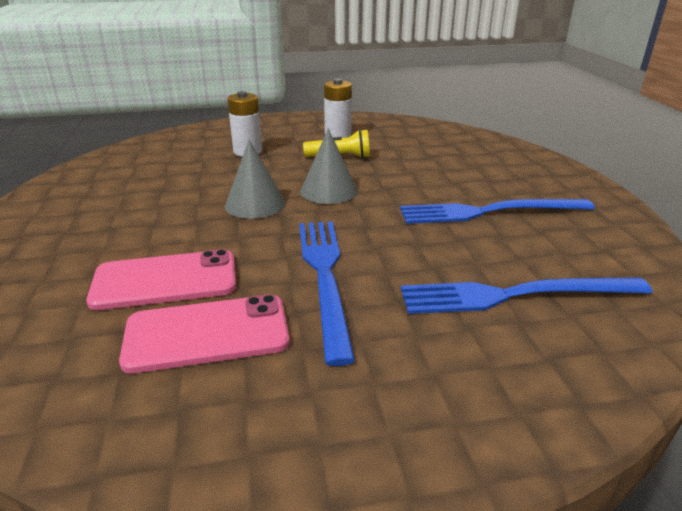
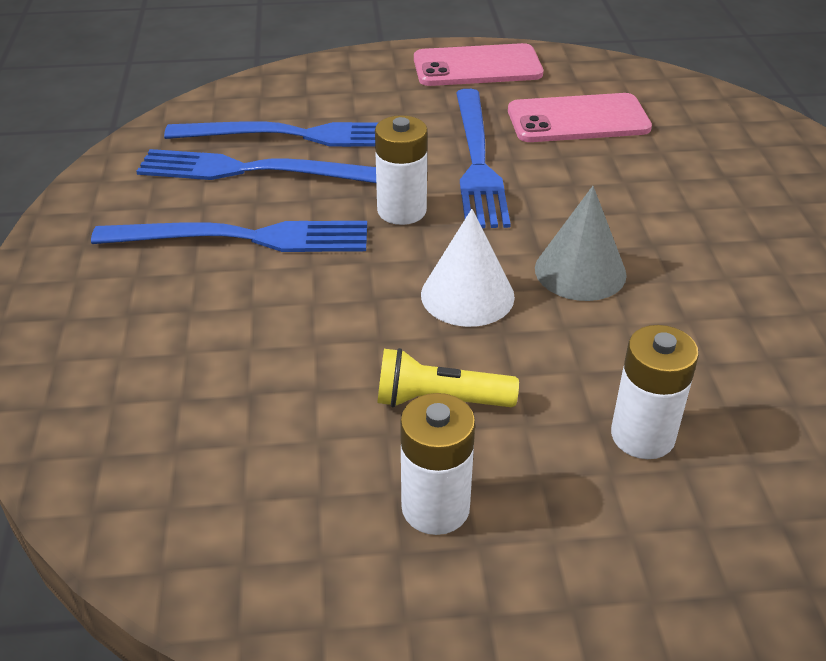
camera: 175 degrees left, 10 degrees up
(165, 280) = (643, 165): pink phone -> pink phone (477, 67)
(329, 191) = (467, 295): grey cone -> white cone
(383, 233) = (401, 211): none -> white battery
(525, 258) = (253, 171): none -> blue fork

